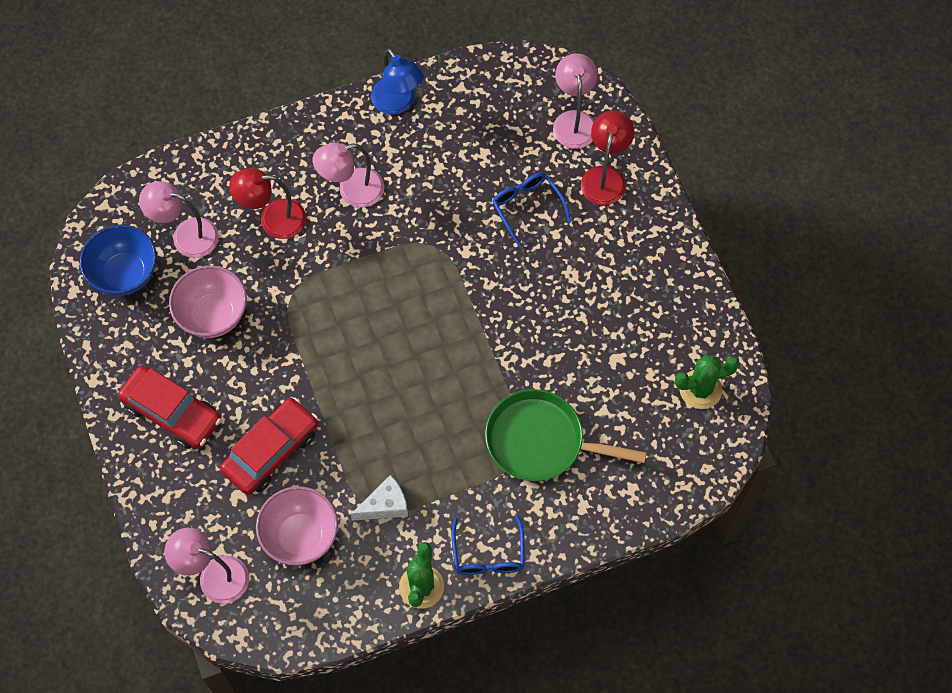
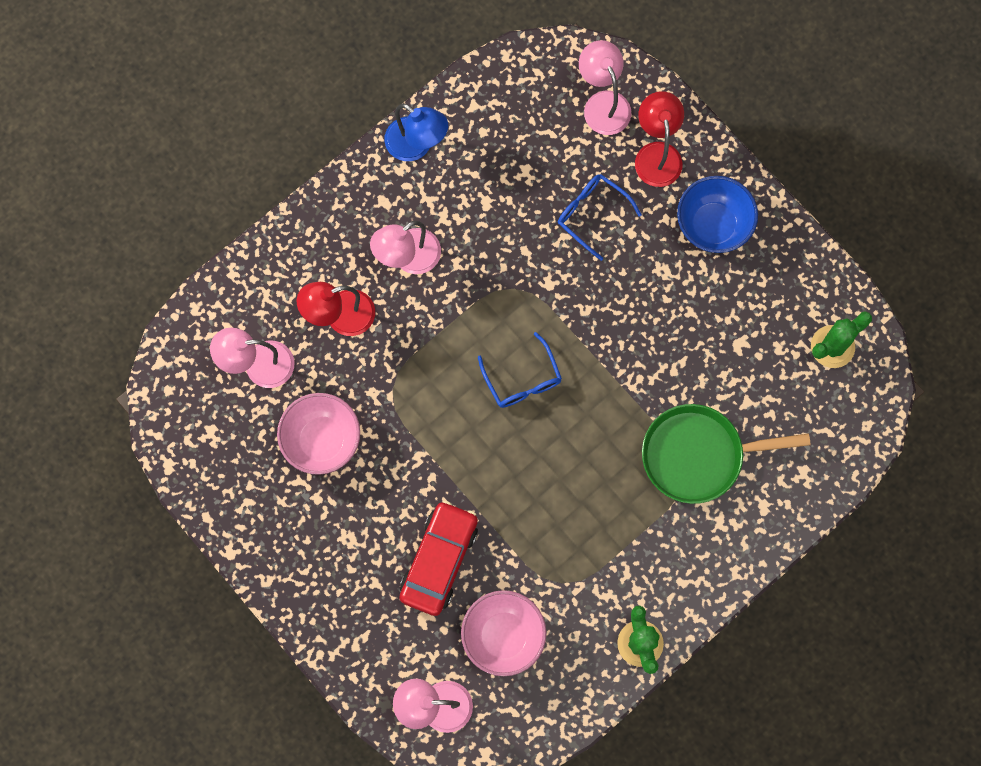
camera: 20 degrees left, 10 degrees up
(125, 274) = (213, 429): blue bowl -> blue bowl (713, 225)
(172, 412) = (324, 556): red car -> none
(385, 505) = (573, 575): white cheese -> none
(488, 554) = (692, 588): blue glasses -> blue glasses (522, 379)

